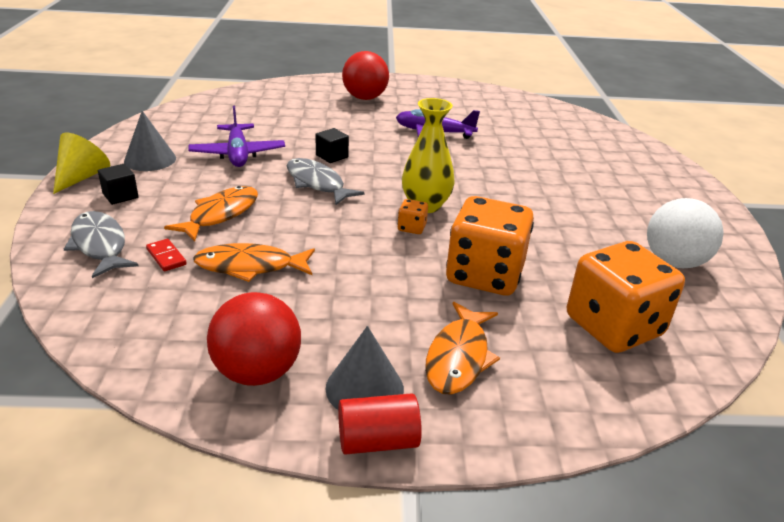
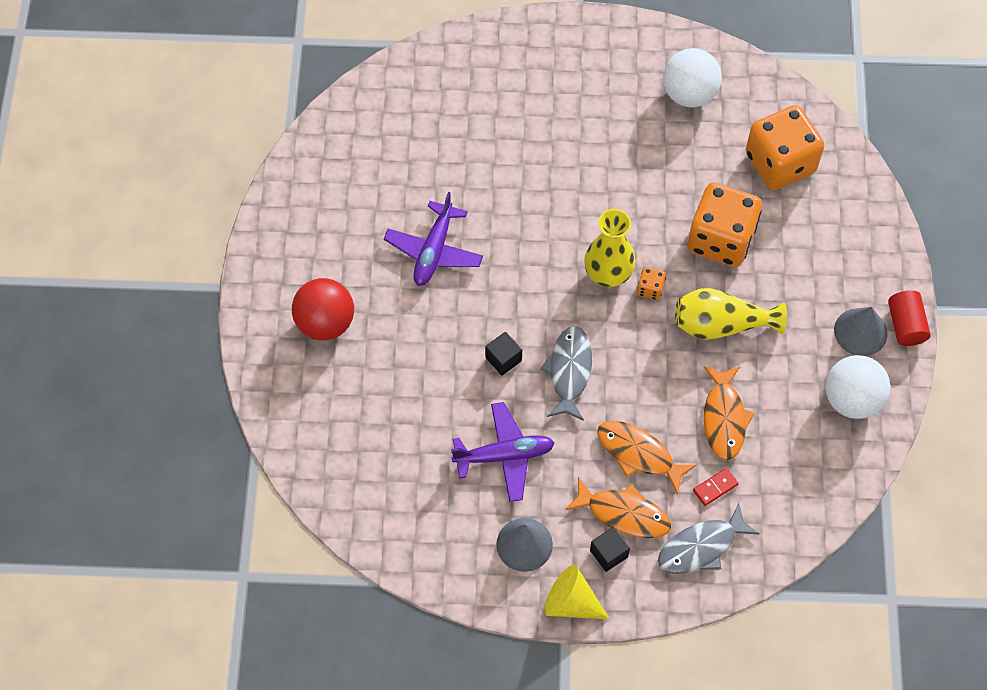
camera: 85 degrees left, 30 degrees up
(257, 372) = (851, 399): red ball -> white ball
(317, 183) = (569, 371): grey fish -> grey fish turned 135 degrees clockwise
(370, 270) = (721, 325): none -> yellow vase
(459, 357) = (824, 271): orange fish -> orange fish (623, 514)

